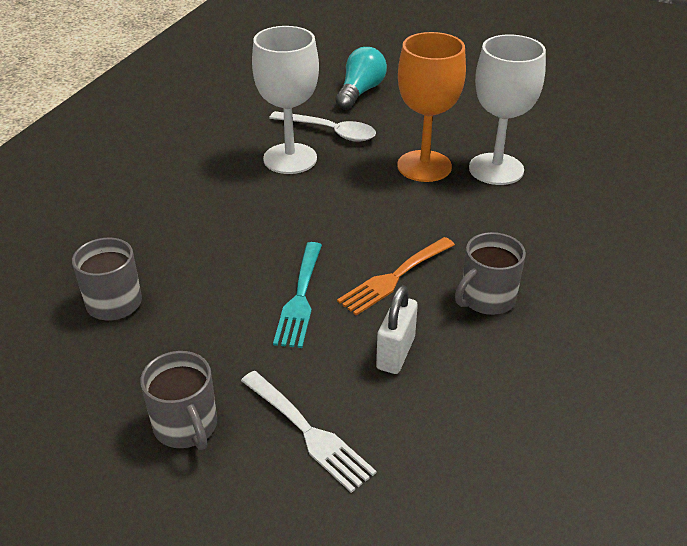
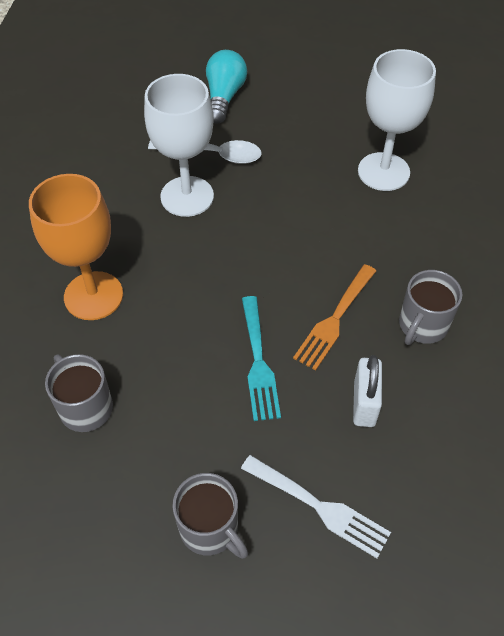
camera: 15 degrees left, 15 degrees up
(424, 166) = (317, 181): orange goblet -> orange goblet (93, 296)

